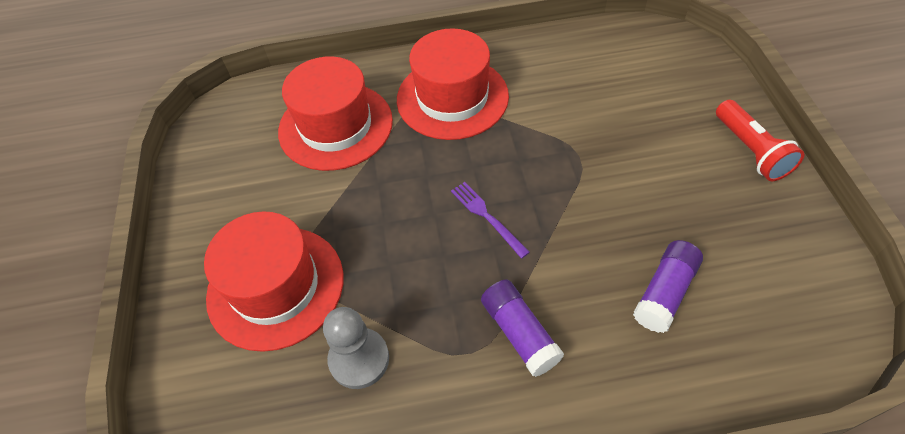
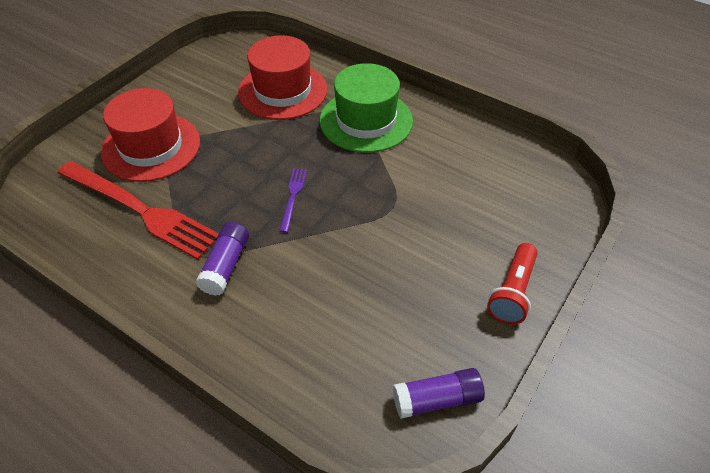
camera: 40 degrees right, 5 degrees down
(359, 359) = (140, 210): grey pawn -> red fork
(452, 98) = (366, 120): red hat -> green hat
(664, 293) = (330, 317): purple glue stick -> purple glue stick (437, 400)

